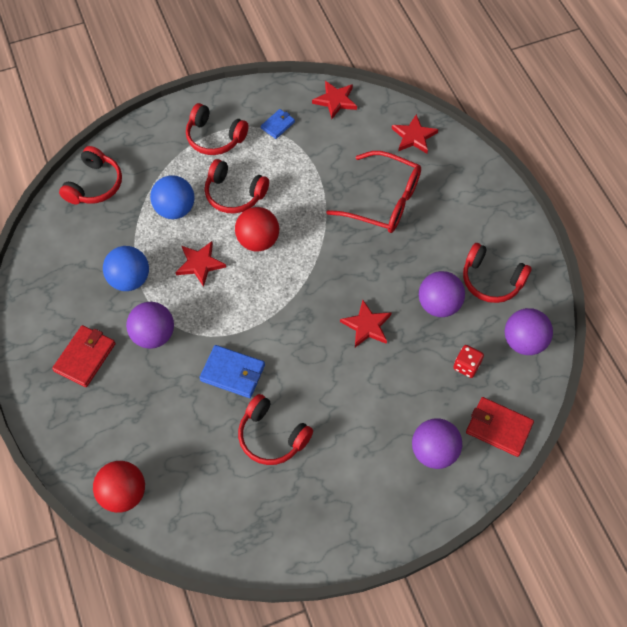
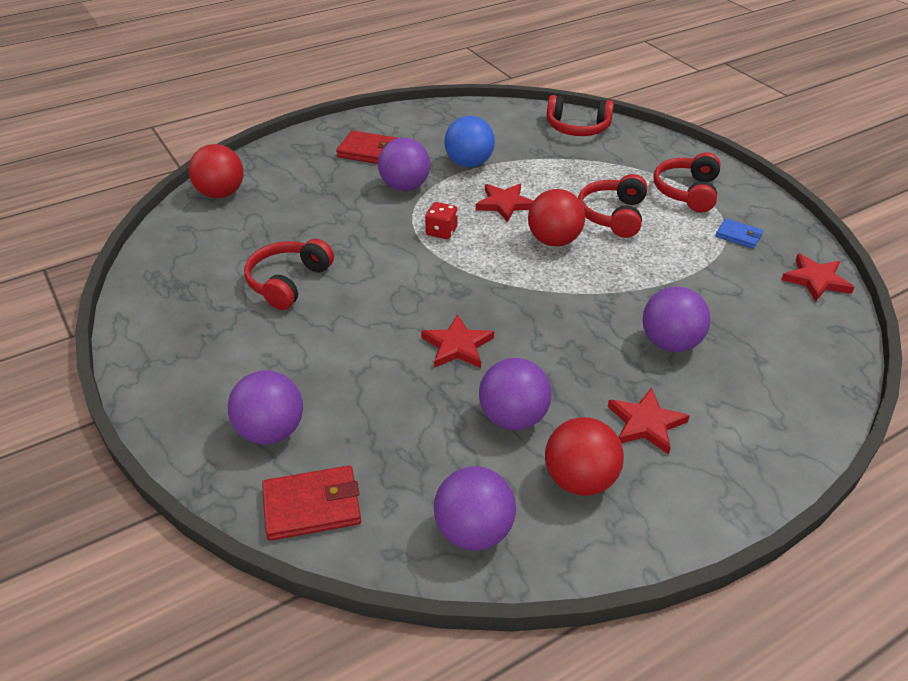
camera: 80 degrees right, 20 degrees down
(175, 209) = (571, 179): blue ball -> none
(233, 373) = (367, 244): blue wallet -> none
(383, 201) = (670, 343): red glasses -> purple ball
(414, 136) = (807, 365): red star -> red star (646, 423)
(466, 366) = (414, 459): red dice -> red dice (441, 231)
(491, 280) = (579, 480): red headphones -> red ball
(498, 428) = (312, 506): red wallet -> red wallet turned 60 degrees clockwise

